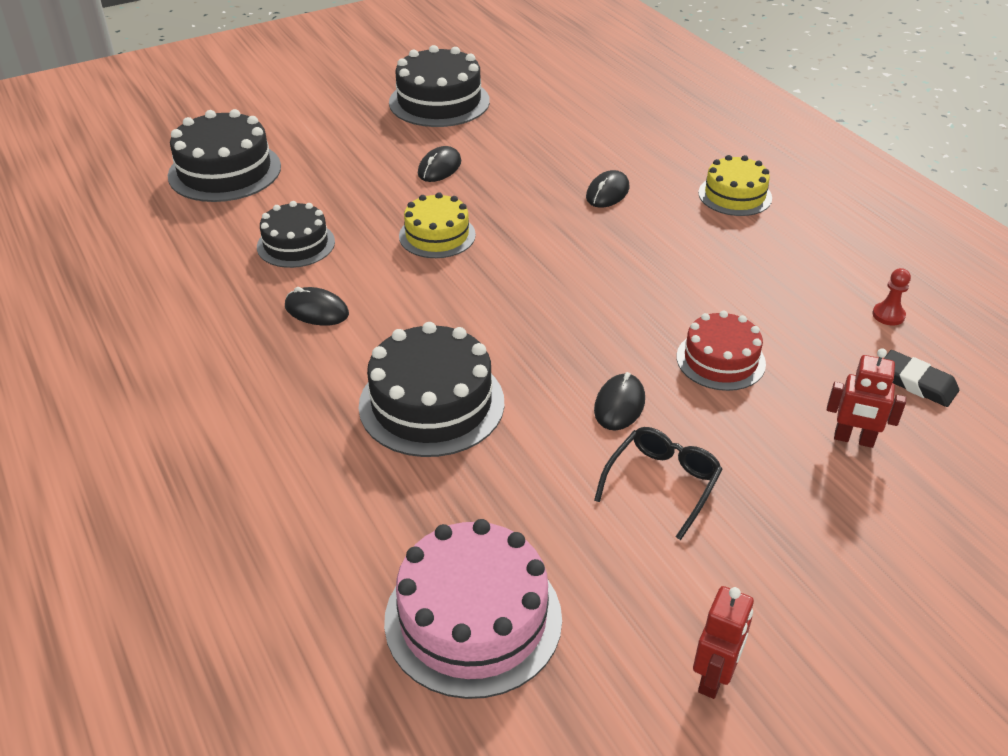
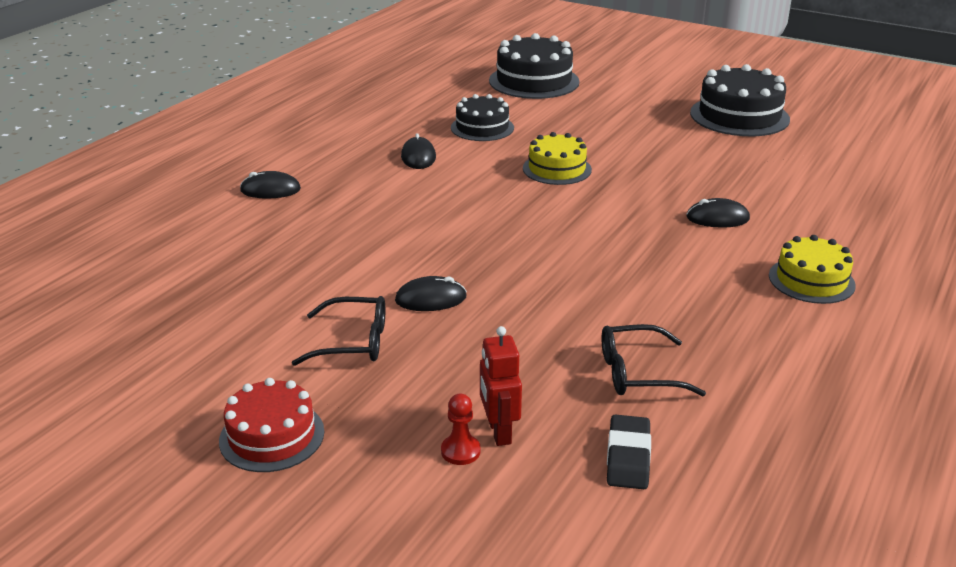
camera: 60 degrees right, 10 degrees down
(431, 403) = (360, 225): black cake -> none
(439, 168) = (646, 143): black mouse -> black mouse (270, 190)
(473, 618) = (161, 301): pink cake -> none
(714, 677) = (158, 417): red robot -> none
(720, 360) = (539, 332): red cake -> red cake (272, 436)
(810, 332) = (638, 373): none -> black glasses
(888, 315) = (725, 416): red pawn -> red pawn (460, 451)

